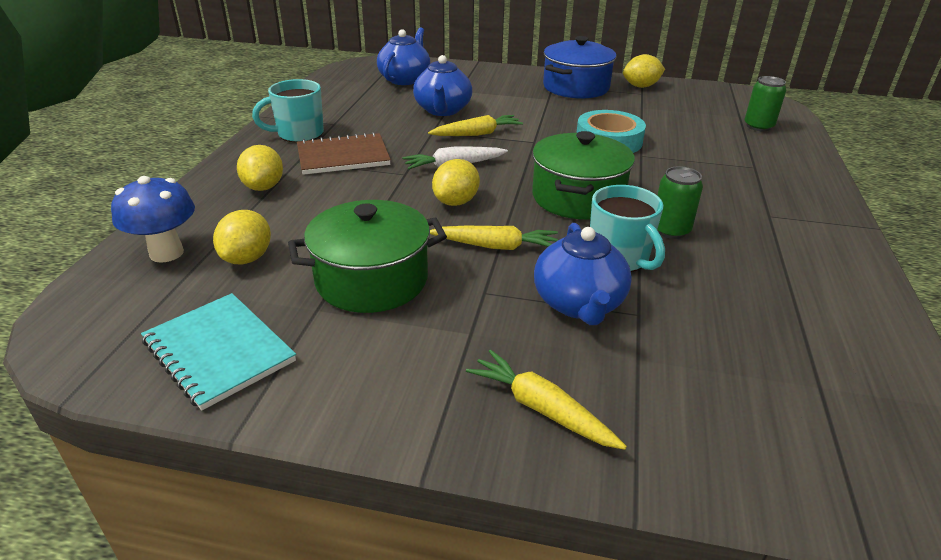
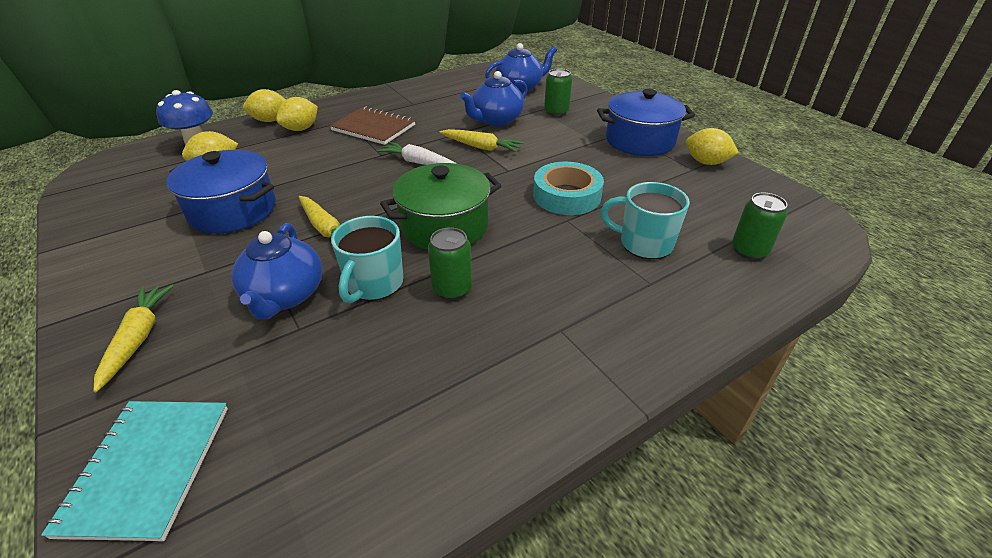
camera: 45 degrees right, 5 degrees up
(219, 351) = (116, 207): turquoise notebook -> turquoise notebook (147, 468)
(299, 134) = (381, 103): turquoise mug -> turquoise mug (644, 243)
(372, 280) = (233, 210): green pot -> blue pot
(456, 202) = (368, 188): yellow lemon -> yellow lemon (270, 120)
(476, 88) = (556, 112): none -> green can
(578, 304) = (285, 296): blue teapot -> blue teapot turned 45 degrees counterclockwise

